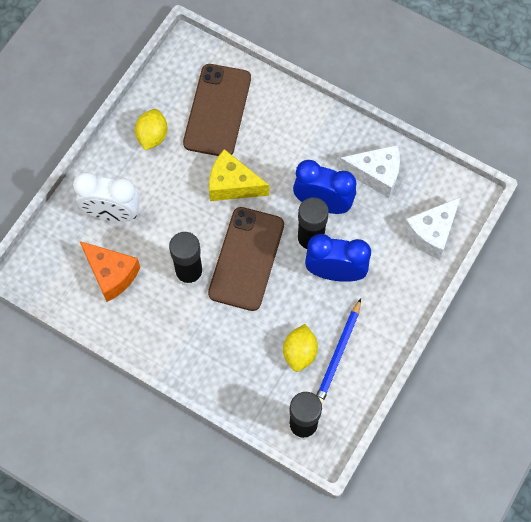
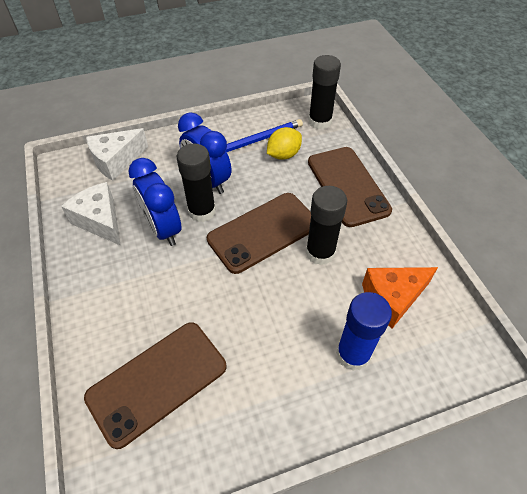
camera: 140 degrees left, 15 degrees down
(111, 274) = (392, 298): orange cheese -> orange cheese turned 105 degrees counterclockwise
(112, 213) = (353, 354): white clock -> blue glue stick
(152, 136) = (247, 408): yellow lemon -> none
(216, 359) = (348, 186): none -> brown phone
(232, 185) = (216, 296): yellow cheese -> none
(431, 233) = (116, 161): white cheese -> white cheese turned 150 degrees clockwise

